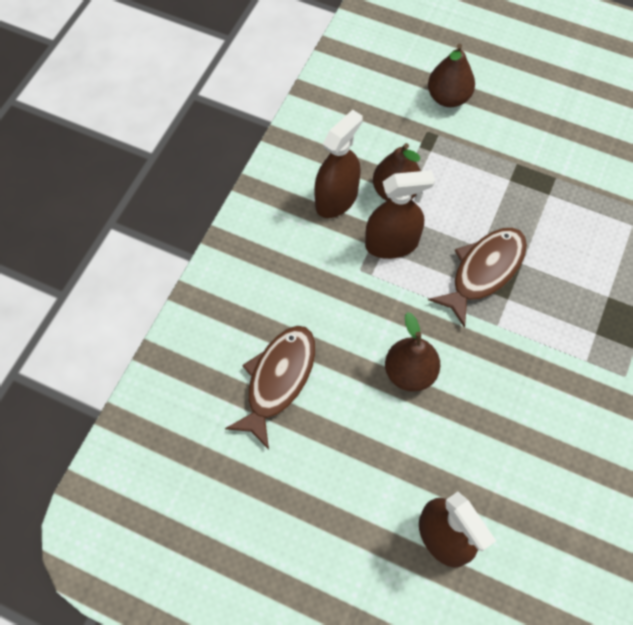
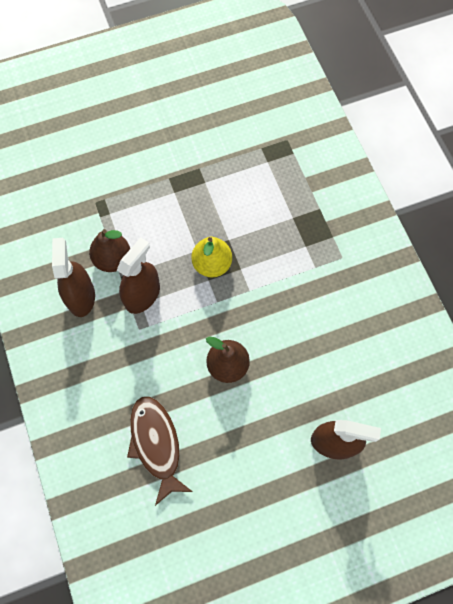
camera: 45 degrees left, 5 degrees up
(448, 97) = (87, 169): brown pear -> none
(484, 271) = (212, 264): brown fish -> yellow pear

